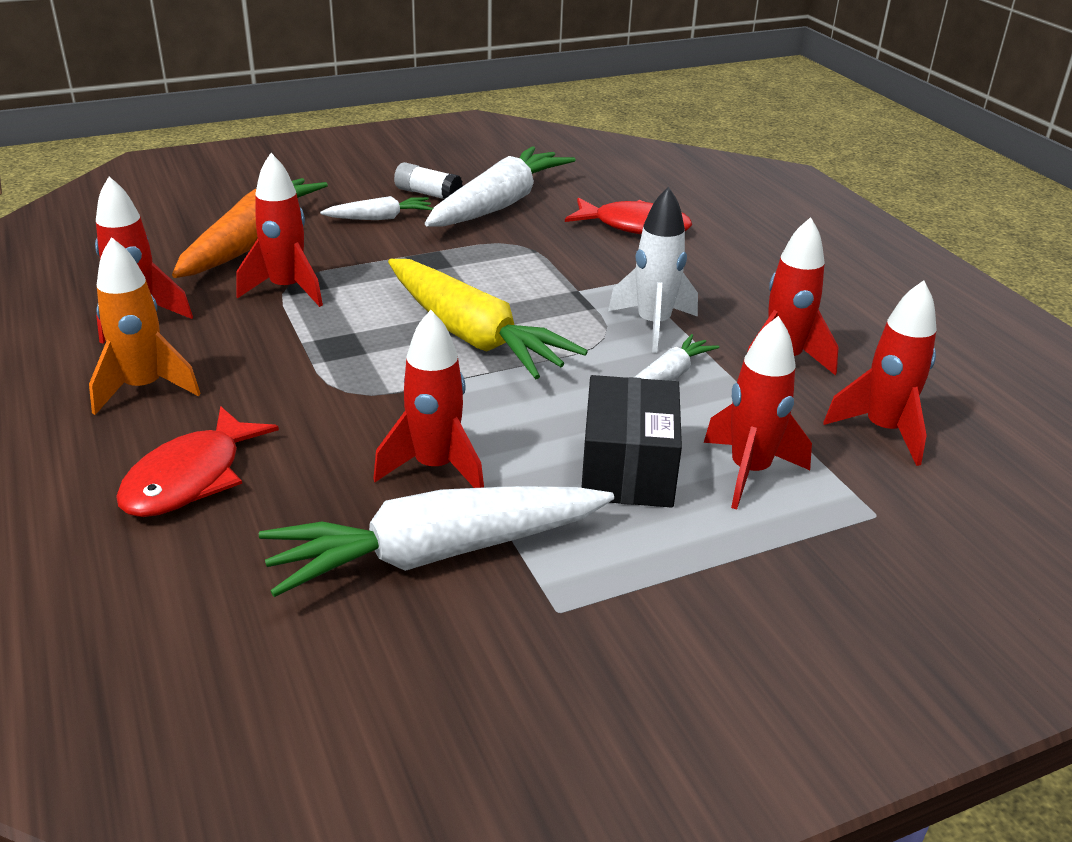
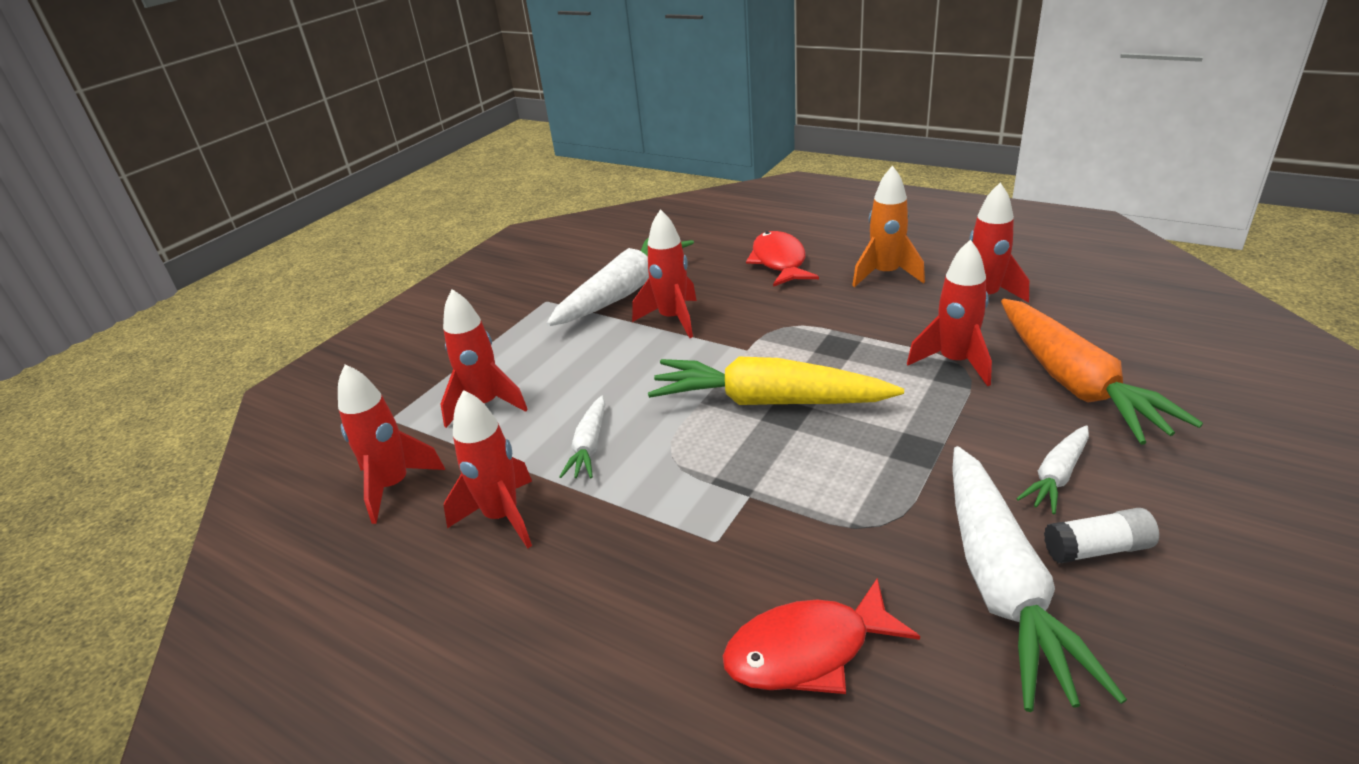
camera: 150 degrees right, 0 degrees up
(628, 469) = (564, 370): black box -> none
(653, 325) = (642, 492): white rocket -> none

